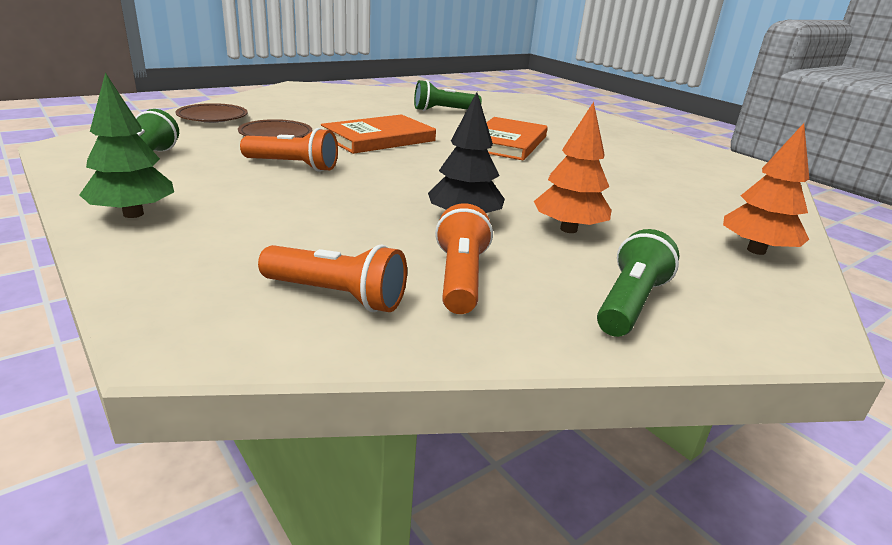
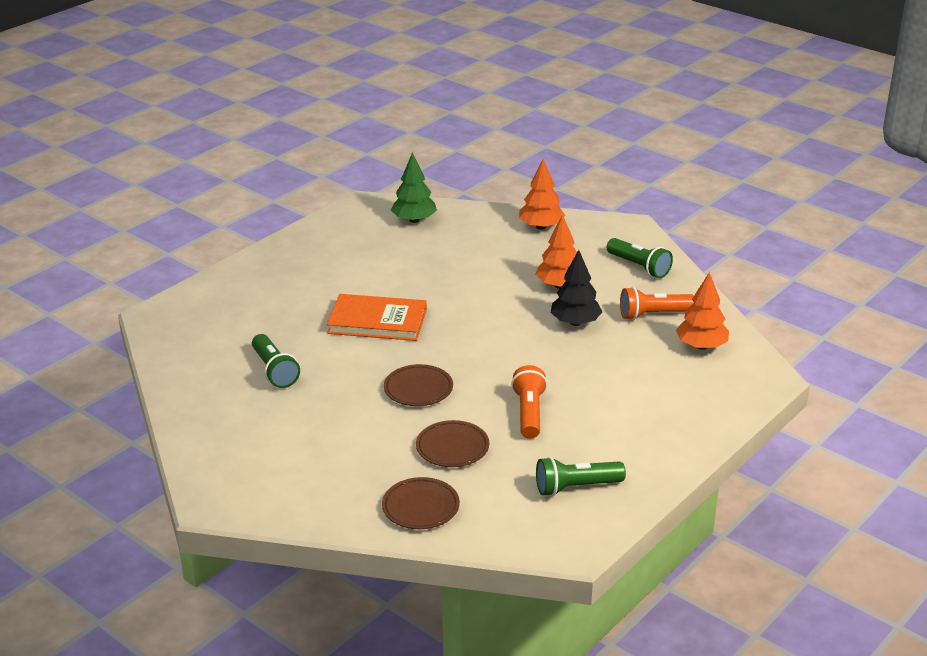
camera: 100 degrees left, 5 degrees up
(133, 214) = (670, 445): green tree -> green tree (414, 220)
(337, 296) = (701, 346): orange flashlight -> orange tree
(379, 139) = (418, 389): orange book -> brown plate
(630, 303) = (639, 267): green flashlight -> green flashlight turned 150 degrees counterclockwise

